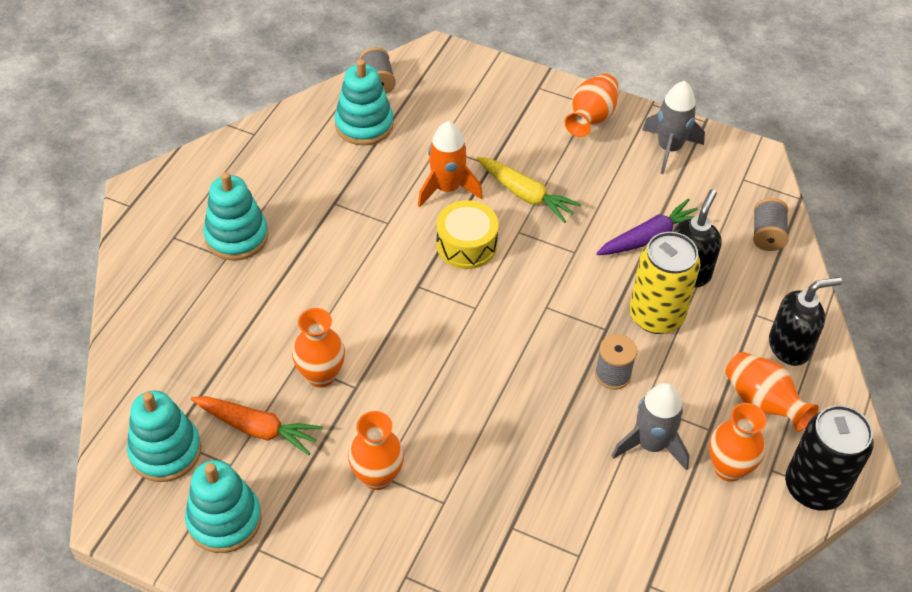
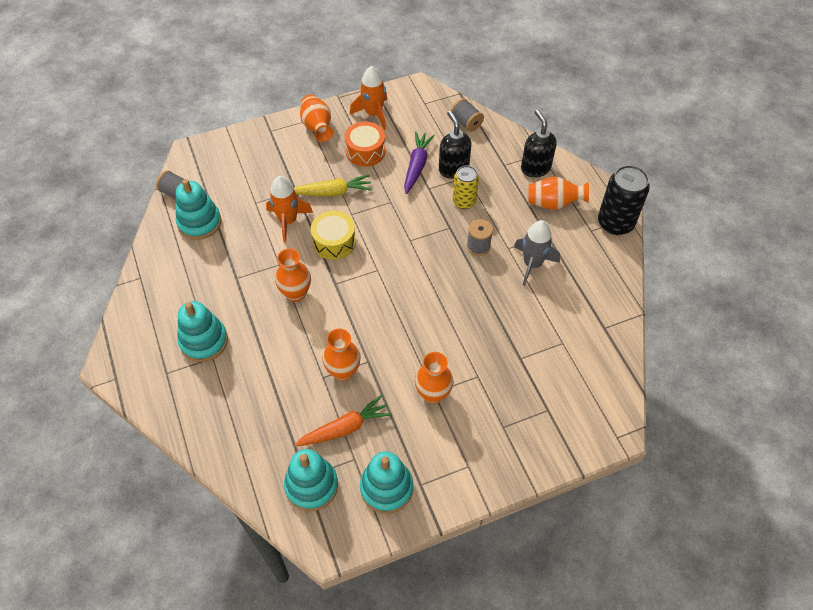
camera: 45 degrees left, 5 degrees up
(612, 180) = (365, 151): none -> orange drum
(656, 315) = (464, 202): yellow can -> yellow can, size x0.64
(669, 148) = (373, 114): grey rocket -> orange rocket
(728, 468) = (574, 245): orange vase -> orange vase (296, 293)
(789, 347) = (535, 168): black soap dispenser -> black soap dispenser turned 45 degrees counterclockwise

